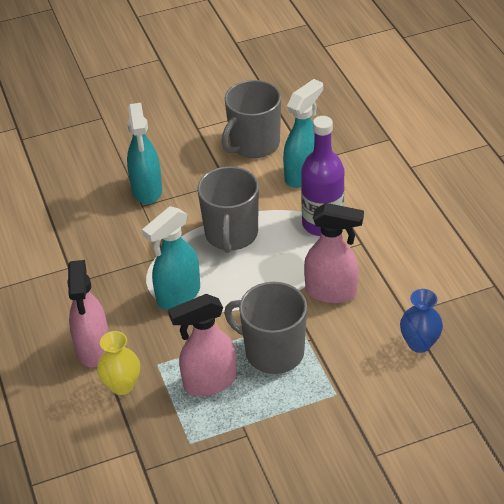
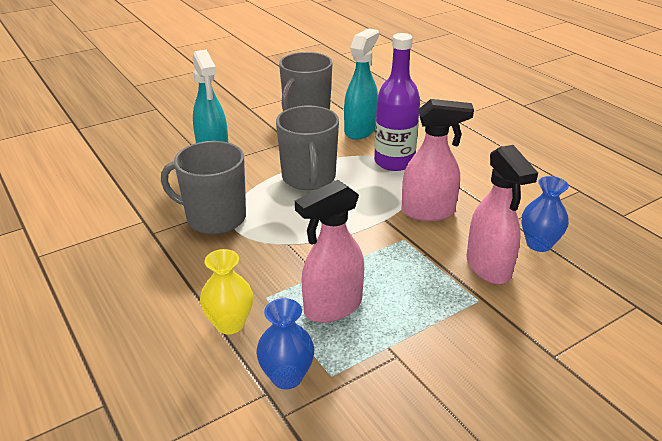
camera: 15 degrees left, 10 degrees down
(93, 349) = (186, 291): pink spray bottle -> pink spray bottle (488, 268)
(155, 439) = (287, 377): none -> blue vase
(178, 295) = (270, 232): turquoise spray bottle -> none
(273, 352) = (392, 269): grey mug -> grey mug (214, 218)

